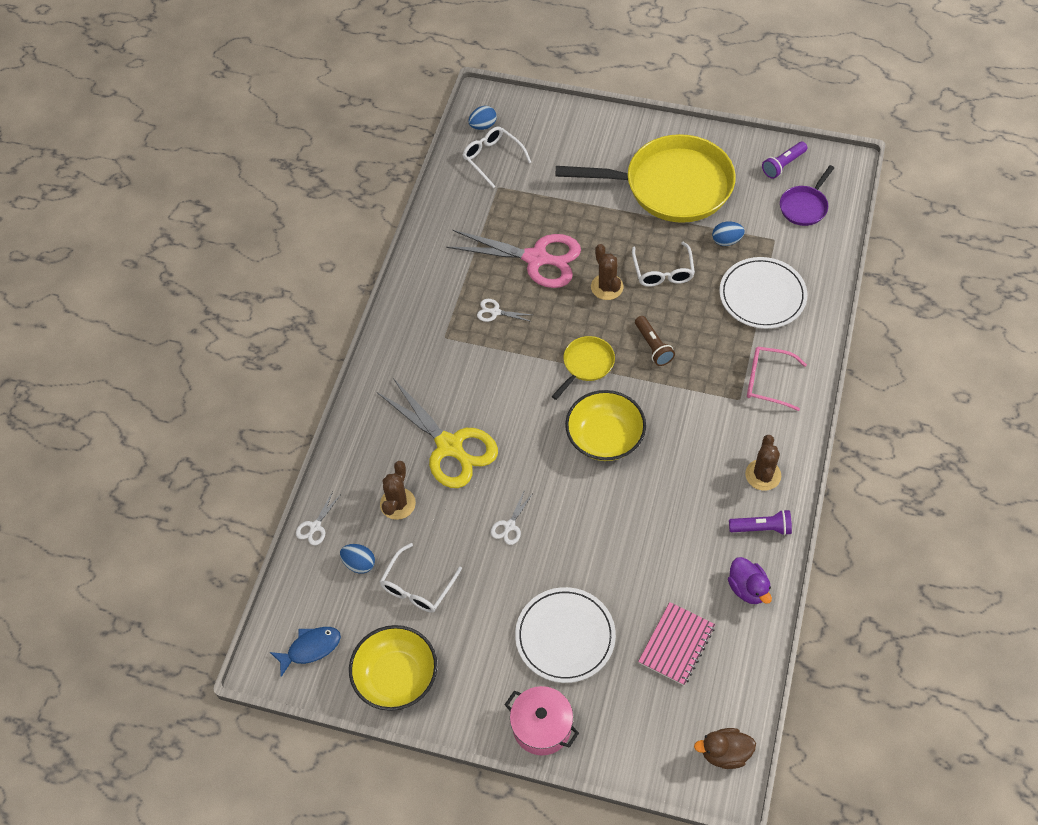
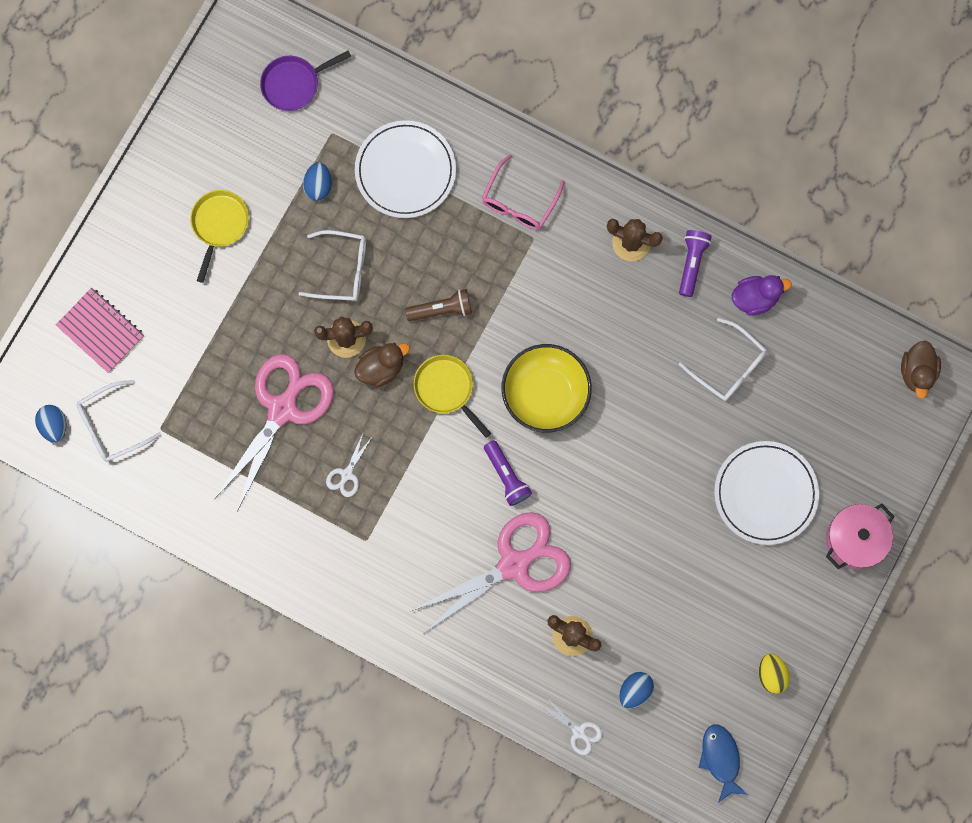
camera: 80 degrees left, 20 degrees up
(396, 677) = (771, 674): yellow bowl -> yellow egg
(417, 587) = (676, 633): white glasses -> white glasses (729, 366)
(449, 446) = (514, 565): yellow scissors -> pink scissors
(509, 526) = (628, 521): white scissors -> none
(590, 316) = (381, 368): none -> brown duck
(670, 186) = (219, 225): yellow pan -> yellow pan, size x0.44
(676, 644) = (798, 386): pink notebook -> pink notebook (101, 331)
(783, 165) = (226, 87): purple flashlight -> purple flashlight (506, 476)
(804, 206) = (294, 84): purple pan -> purple pan turned 105 degrees clockwise

